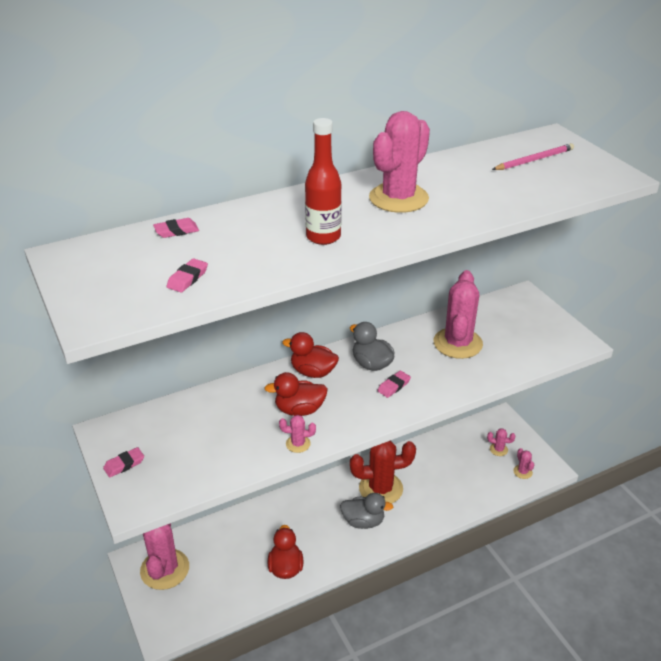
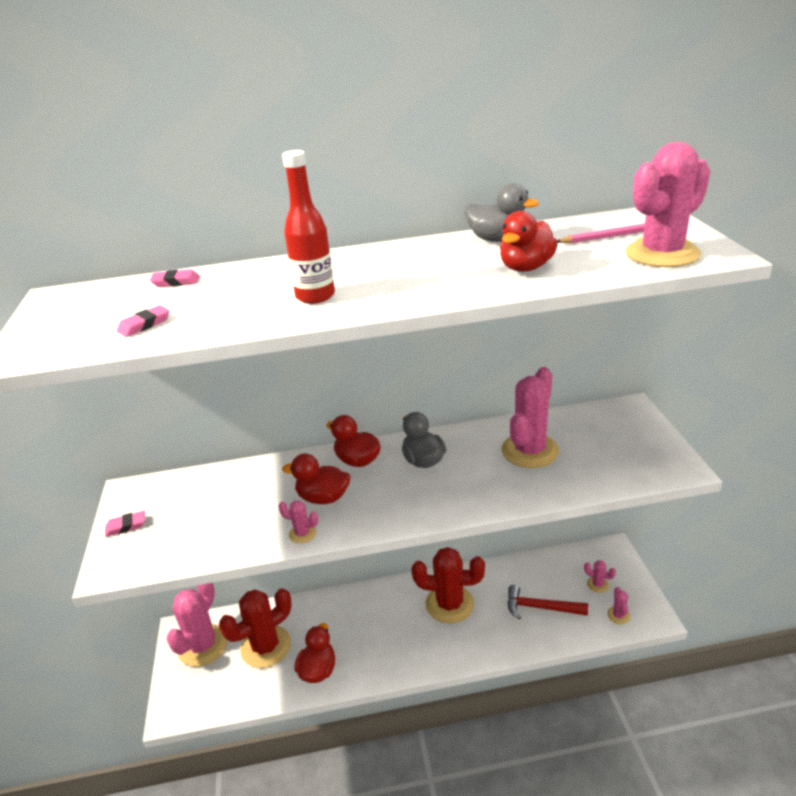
camera: 20 degrees right, 5 degrees down
(227, 558) = (266, 647): none -> red cactus
(363, 521) = (417, 636): grey duck -> grey duck (497, 239)
(393, 386) = (435, 487): pink eraser -> none
(398, 198) = (428, 265): pink cactus -> pink cactus (662, 254)
(458, 477) = (540, 608): none -> red hammer
(481, 196) = (526, 268): none -> red duck

